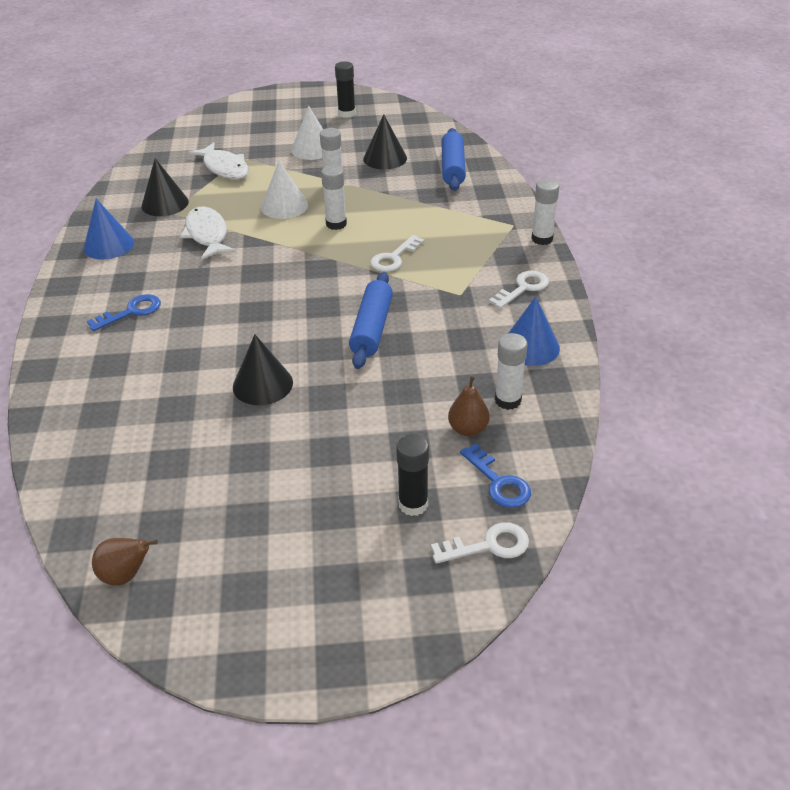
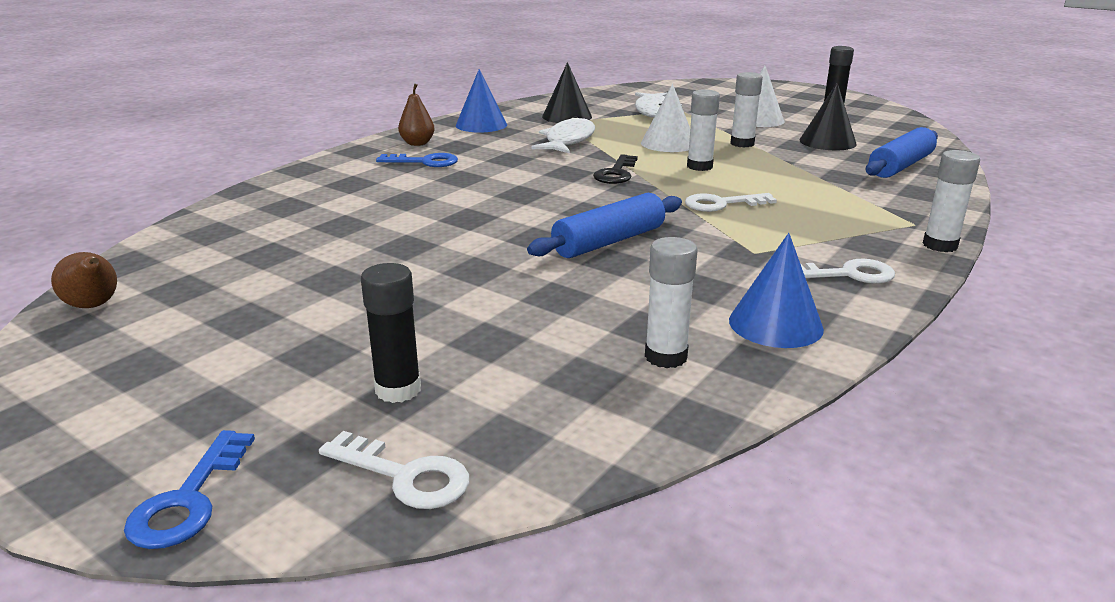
camera: 40 degrees right, 15 degrees down
(262, 384) = (436, 239): black cone -> none
(291, 257) = (616, 173): none -> black key
(468, 429) = (573, 359): brown pear -> brown pear (417, 143)
(499, 482) = (525, 423): blue key -> blue key (188, 500)

